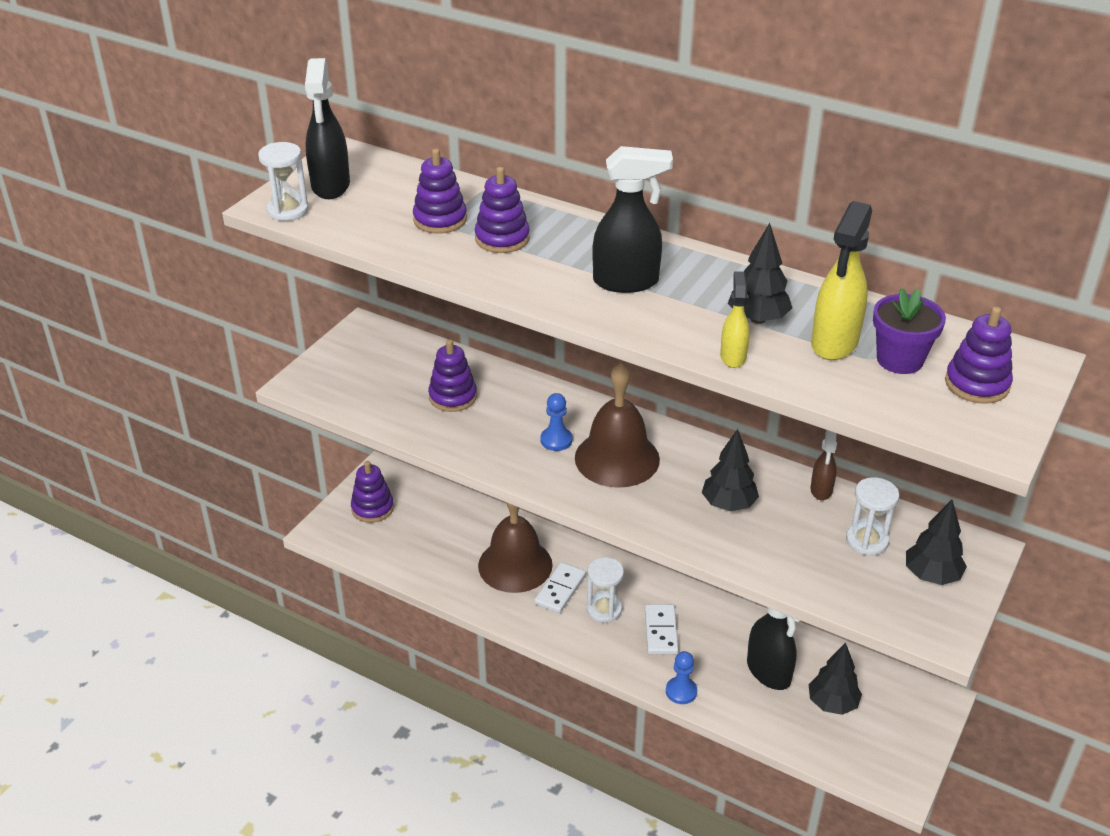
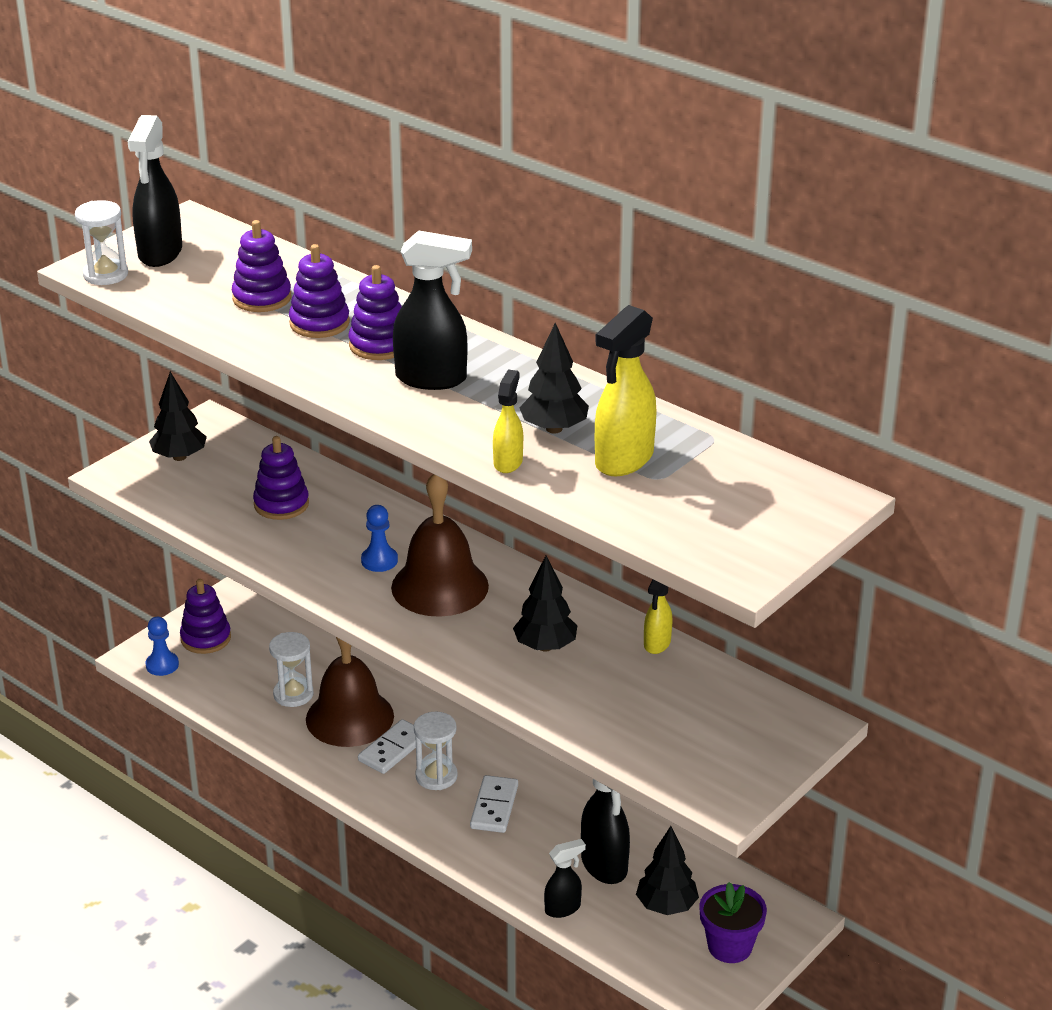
camera: 10 degrees right, 5 degrees down
(681, 691) = (494, 871): blue pawn -> blue pawn (162, 665)
(749, 718) = (563, 908): none -> black spray bottle
(821, 490) = (657, 644): brown spray bottle -> yellow spray bottle
(866, 541) = (685, 700): white hourglass -> white hourglass (293, 694)
(899, 360) = (685, 483): purple flower pot -> purple flower pot (730, 946)
(931, 576) = (742, 743): black tree -> black tree (179, 457)
(977, 384) = (755, 514): purple stacking toy -> purple stacking toy (379, 345)

